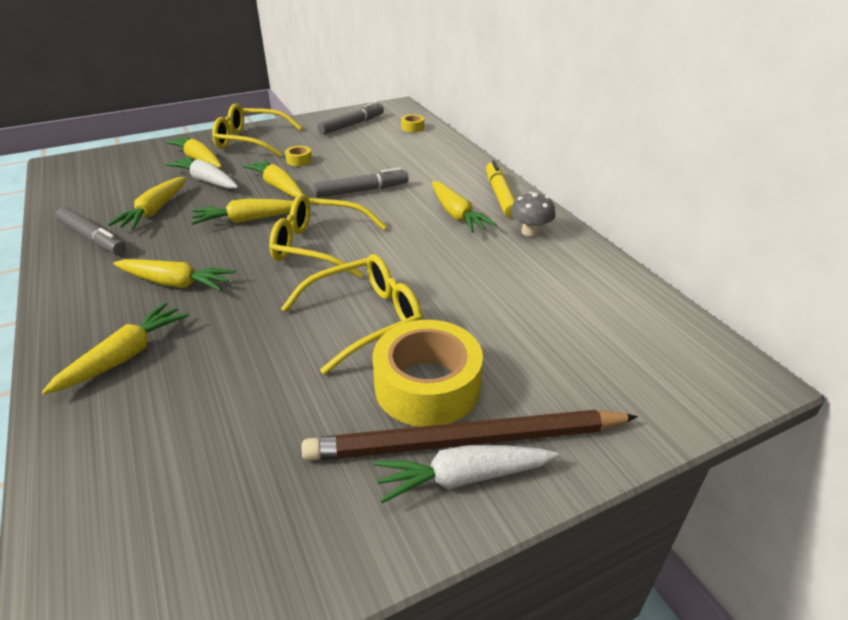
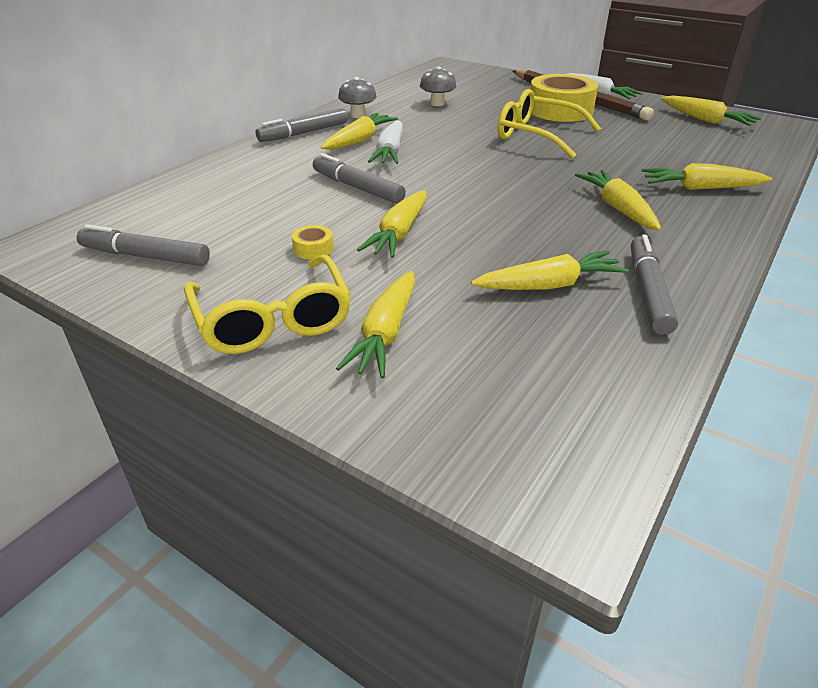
camera: 120 degrees left, 0 degrees up
(206, 181) = (440, 290): white carrot -> white carrot (390, 152)
(248, 220) = (486, 221): yellow carrot -> yellow carrot (705, 120)
(319, 246) = (480, 174): yellow glasses -> none
(412, 127) = (136, 210): yellow tape -> none
(500, 195) = (304, 133): yellow marker -> grey marker
(535, 292) = (437, 103): none -> grey mushroom

